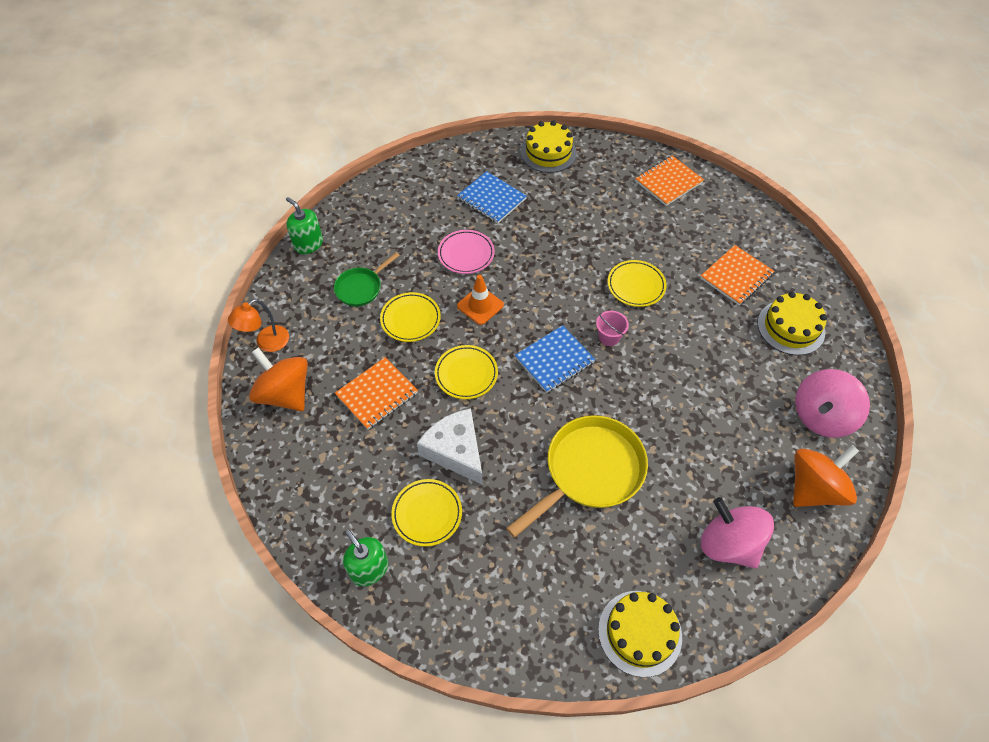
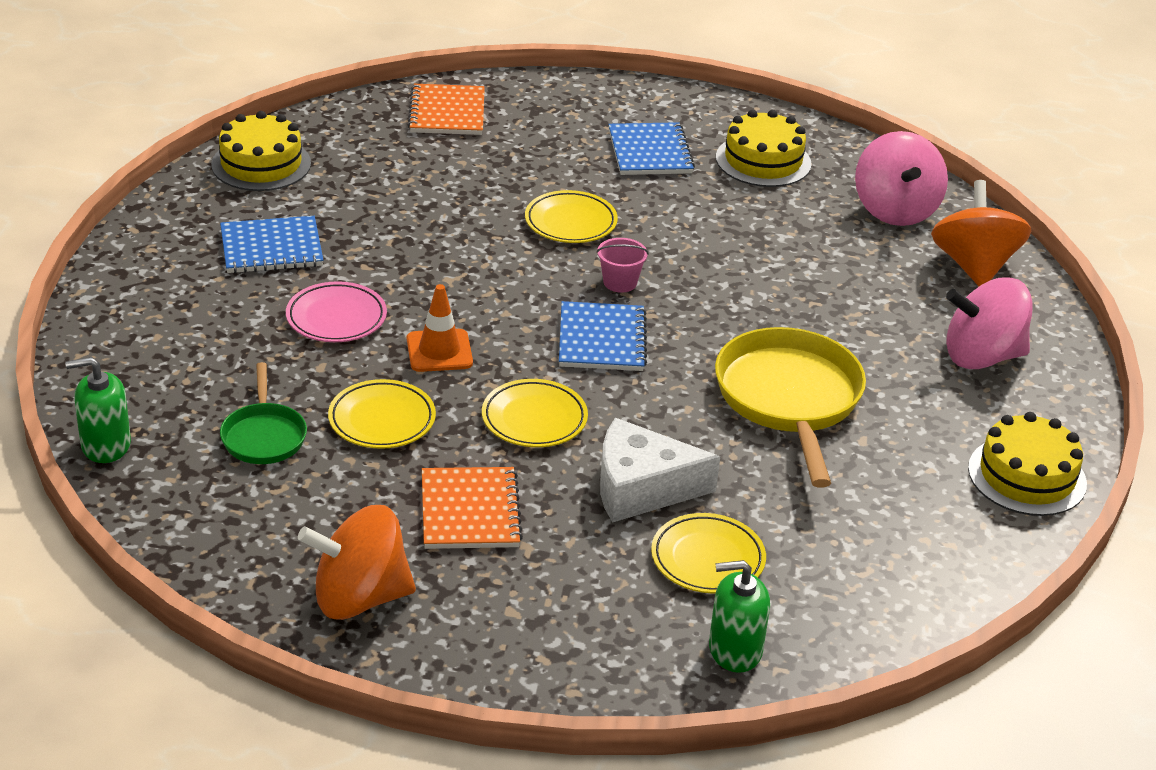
camera: 55 degrees left, 20 degrees down
(267, 343) = (240, 574): orange lamp -> none
(736, 276) = (650, 152): orange notebook -> blue notebook

